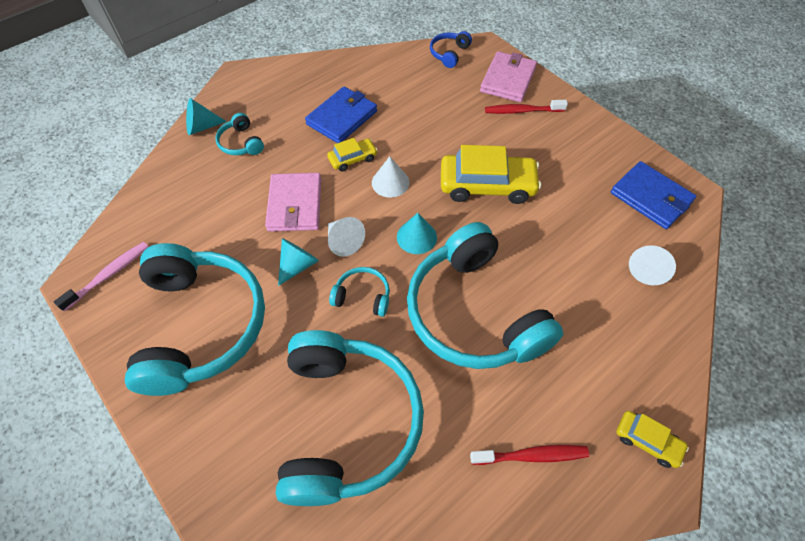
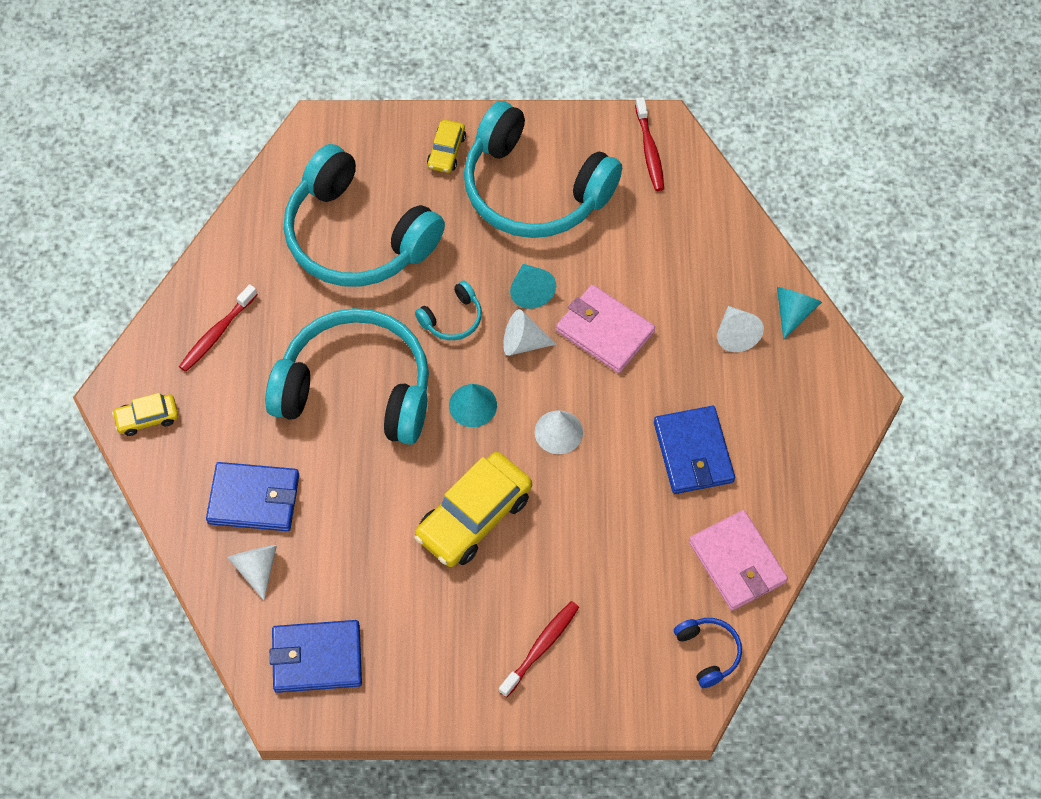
camera: 130 degrees right, 5 degrees up
(109, 275) = (649, 150): pink toothbrush -> red toothbrush
(241, 143) = (736, 334): turquoise headphones -> white cone
(352, 159) = (621, 420): yellow car -> yellow car (446, 151)
(508, 79) = (604, 679): pink wallet -> pink wallet (737, 562)
(612, 309) = (254, 499): none -> blue wallet

